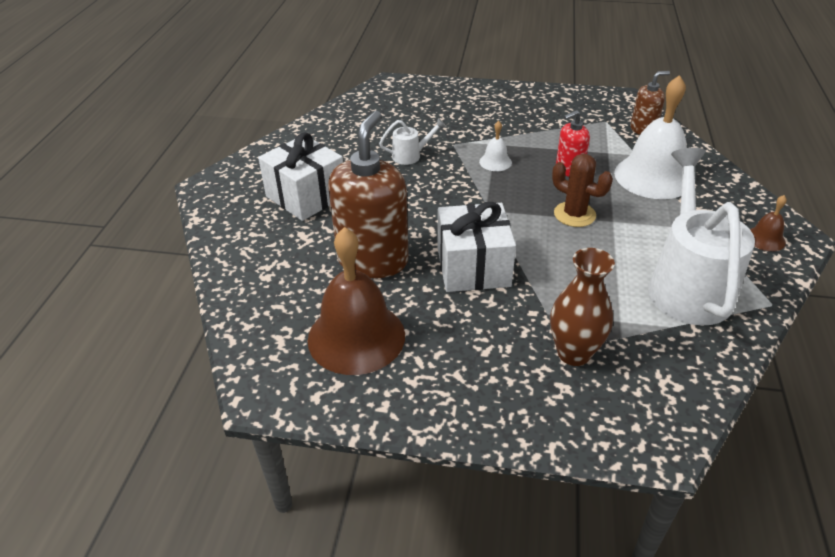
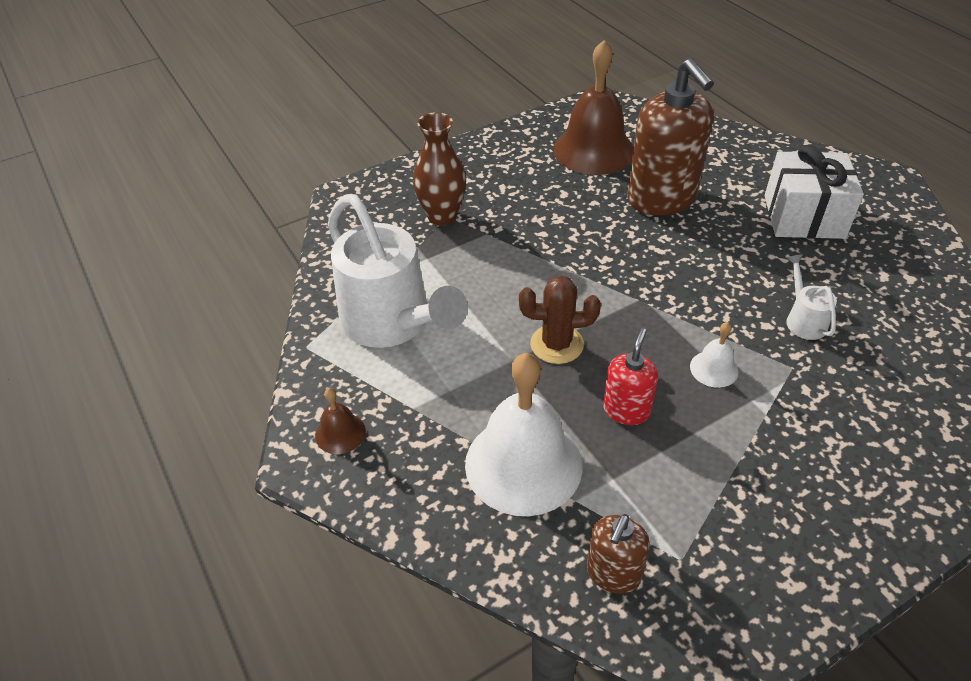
camera: 140 degrees right, 5 degrees up
(411, 156) = (803, 319): white watering can -> white watering can turned 135 degrees clockwise
(473, 267) = (582, 237): white gift -> none

